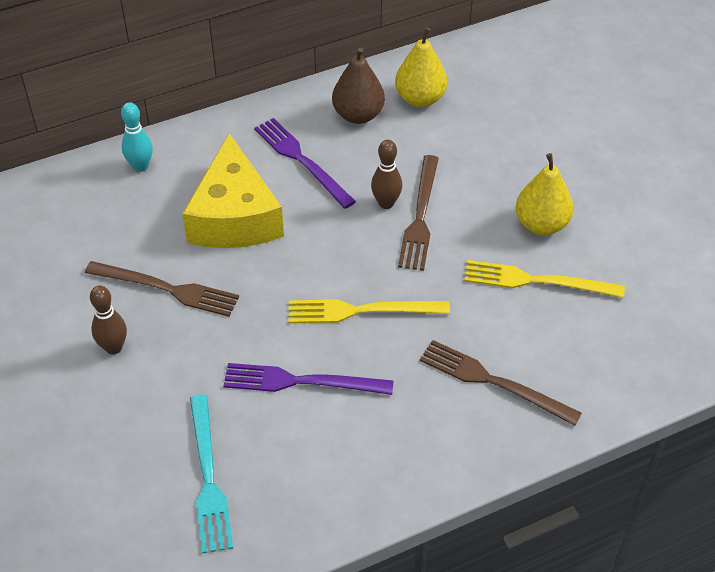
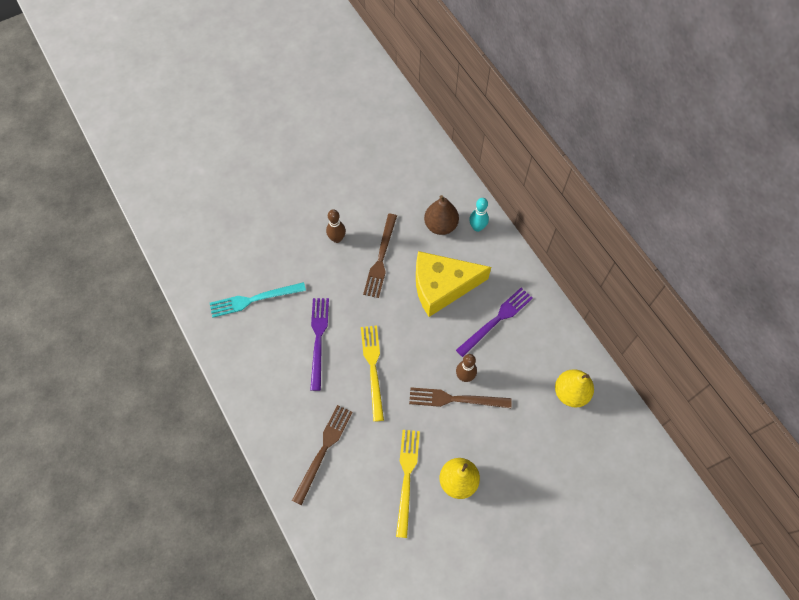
camera: 85 degrees right, 15 degrees up
(358, 115) = (546, 352): brown pear -> brown pear (440, 225)

